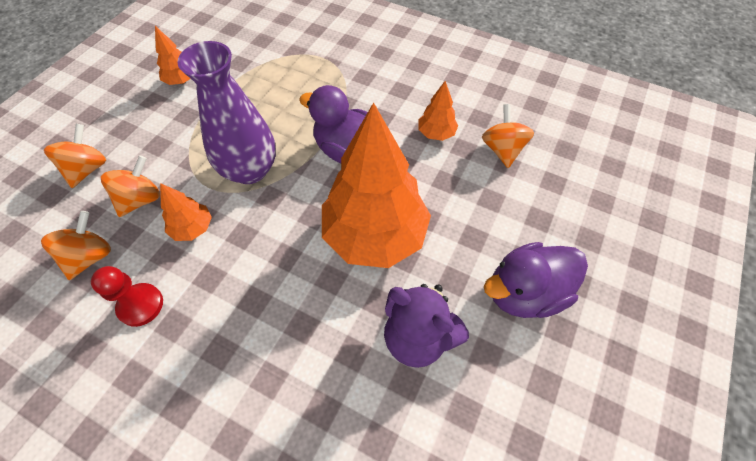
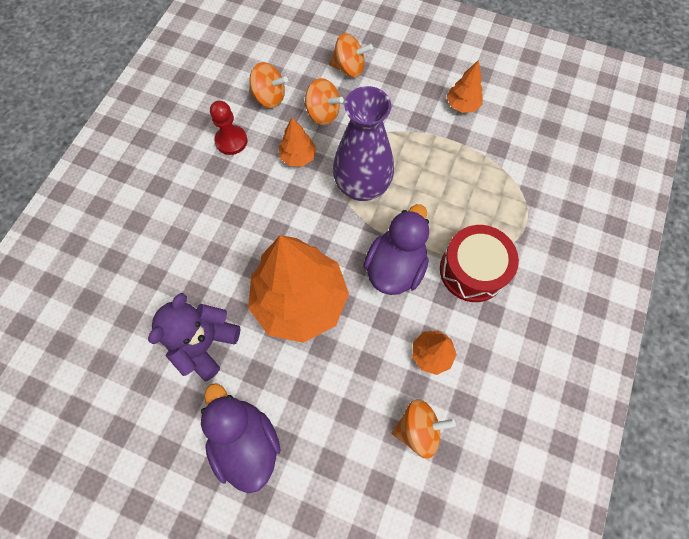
camera: 85 degrees right, 10 degrees up
(360, 96) = (472, 270): none -> red drum

